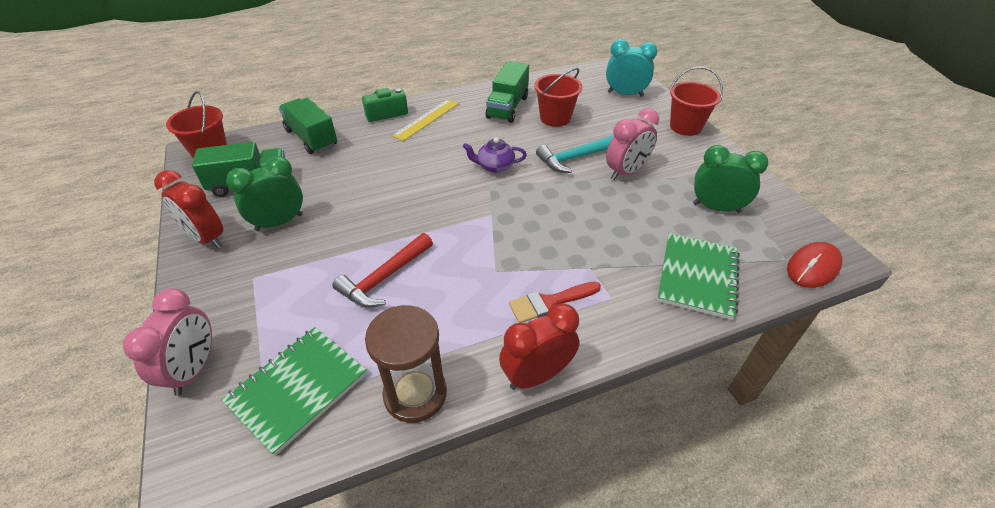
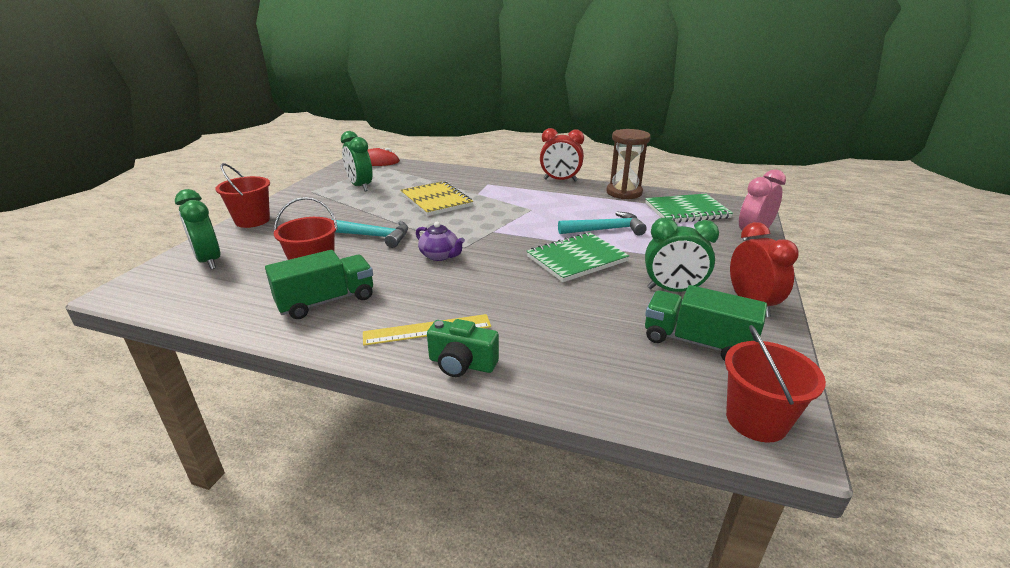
camera: 140 degrees left, 15 degrees down
(311, 138) = (591, 373): green truck -> none
(384, 278) = (605, 229): red hammer -> turquoise hammer
(549, 302) = (520, 192): red brush -> none
(608, 229) = (436, 200): none -> yellow notebook
(625, 94) = (209, 261): turquoise clock -> green clock
(626, 172) = (362, 216): pink clock -> none
(697, 277) = (433, 175): green notebook -> green notebook (576, 259)

